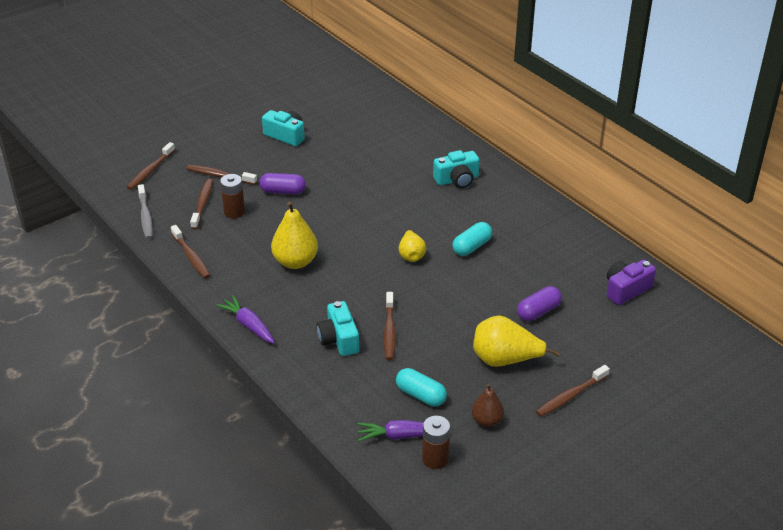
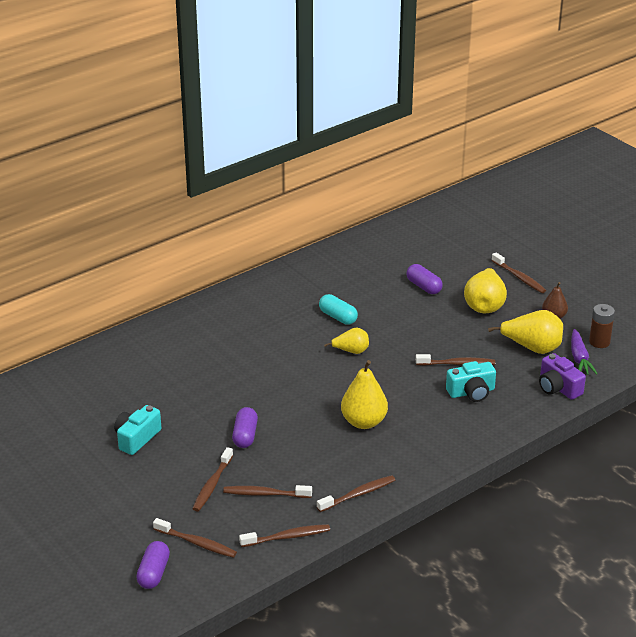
camera: 90 degrees left, 5 degrees down
(122, 152) = (154, 573): none -> purple capsule
(145, 216) = (287, 537): grey toothbrush -> brown toothbrush
(234, 212) = (281, 469): brown battery -> none
(248, 325) = (459, 447): purple carrot -> none
(421, 395) = (532, 348): turquoise capsule -> yellow pear
(457, 180) = (232, 322): turquoise camera -> none
(626, 289) = (392, 244): purple camera -> purple camera (558, 387)

